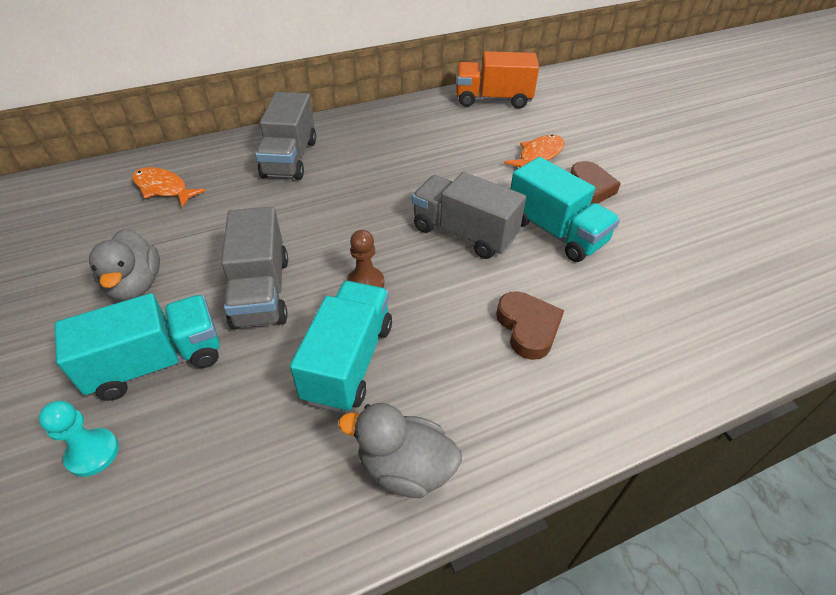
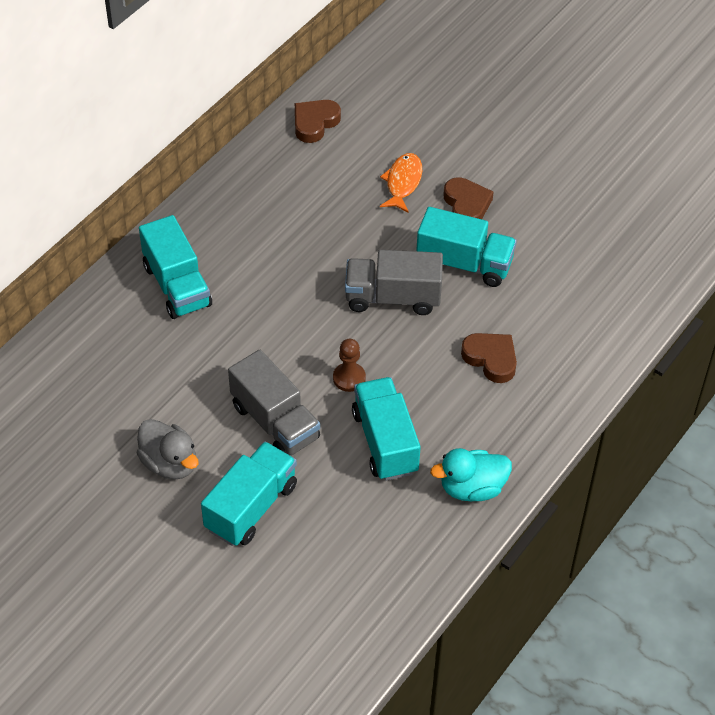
camera: 30 degrees left, 5 degrees up
(93, 453) = (270, 577): turquoise pawn -> none
(163, 188) = (91, 370): orange fish -> none
(290, 158) = (177, 286): grey truck -> turquoise truck
(405, 468) = (472, 488): grey duck -> turquoise duck
(493, 99) = (315, 123): orange truck -> brown heart

